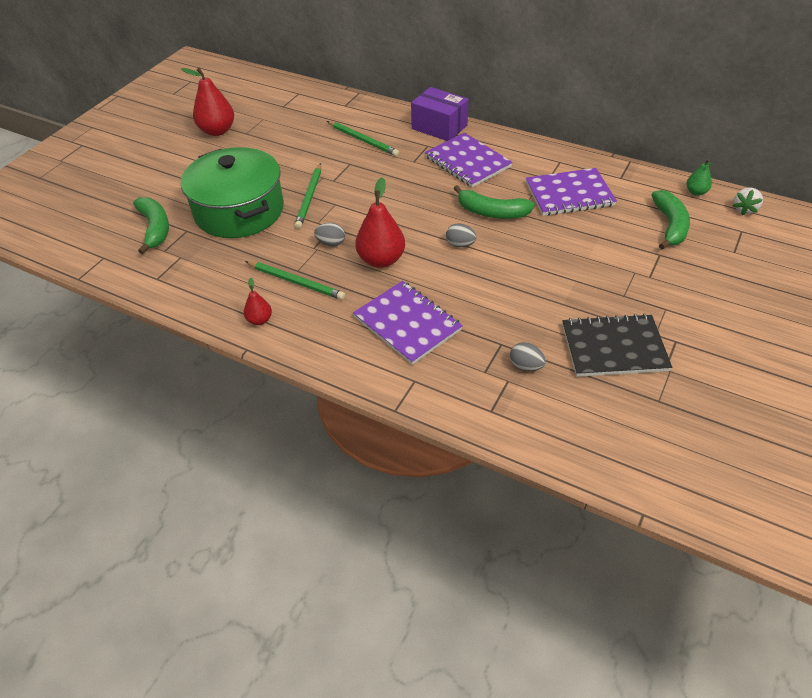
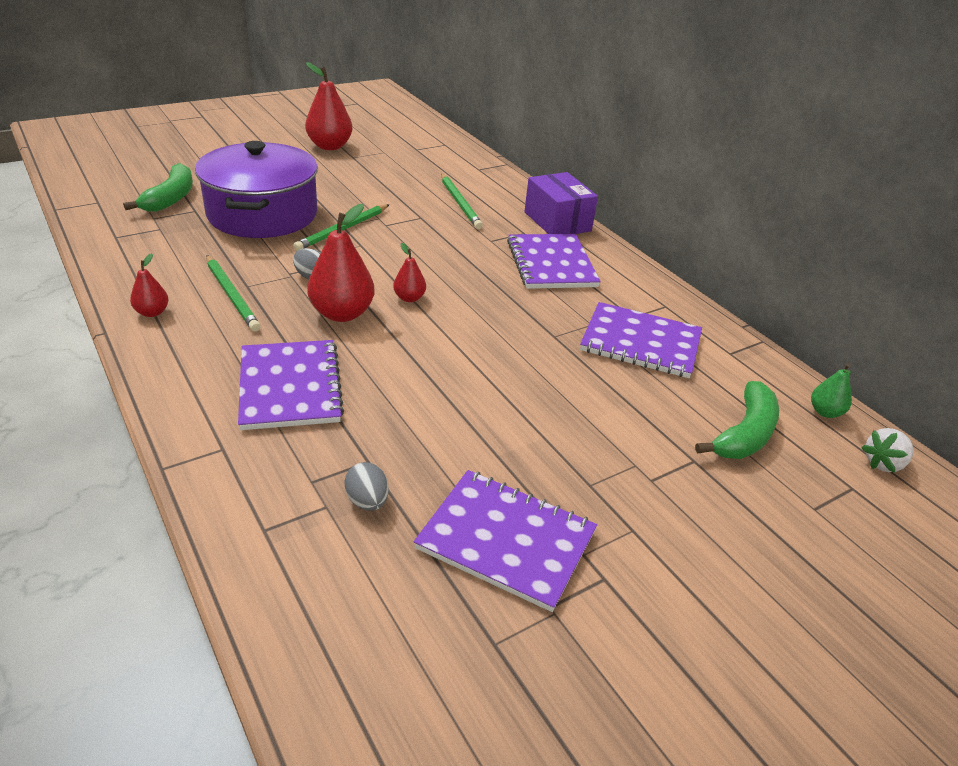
camera: 25 degrees right, 10 degrees down
(239, 211) = (262, 214): green pot -> purple pot
(409, 228) = (409, 298): none -> red pear
(460, 244) = (446, 337): grey egg -> none
(491, 212) = (522, 321): green banana -> none
(614, 347) = (506, 540): black notebook -> purple notebook

